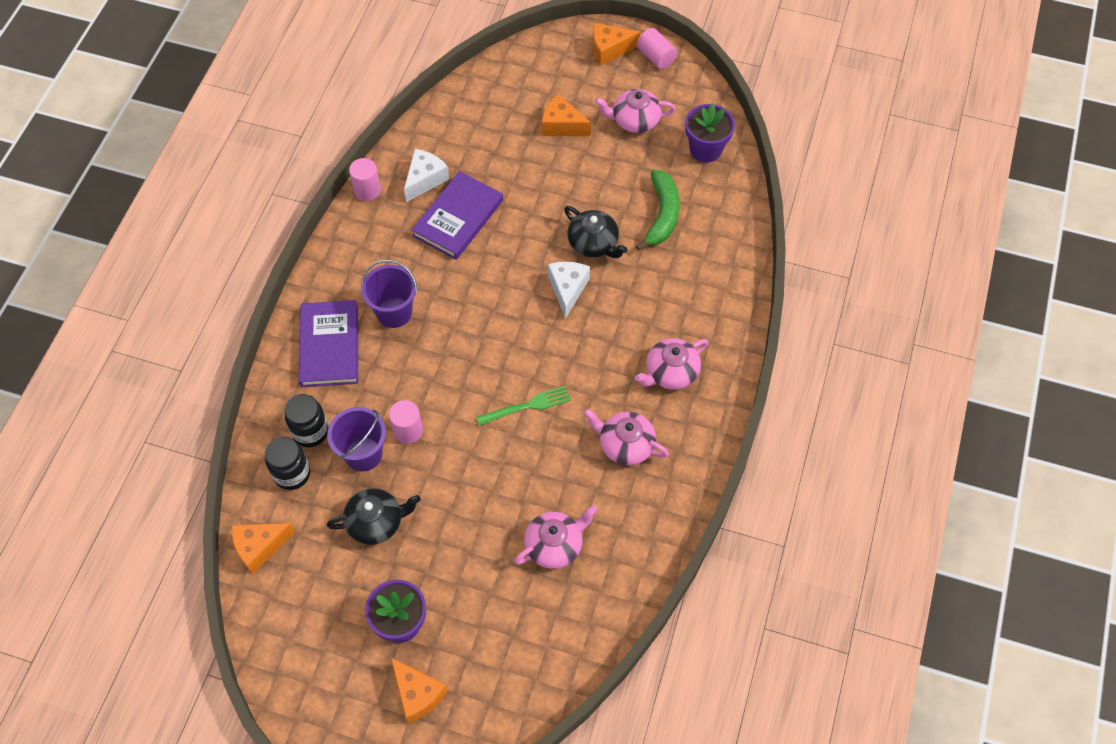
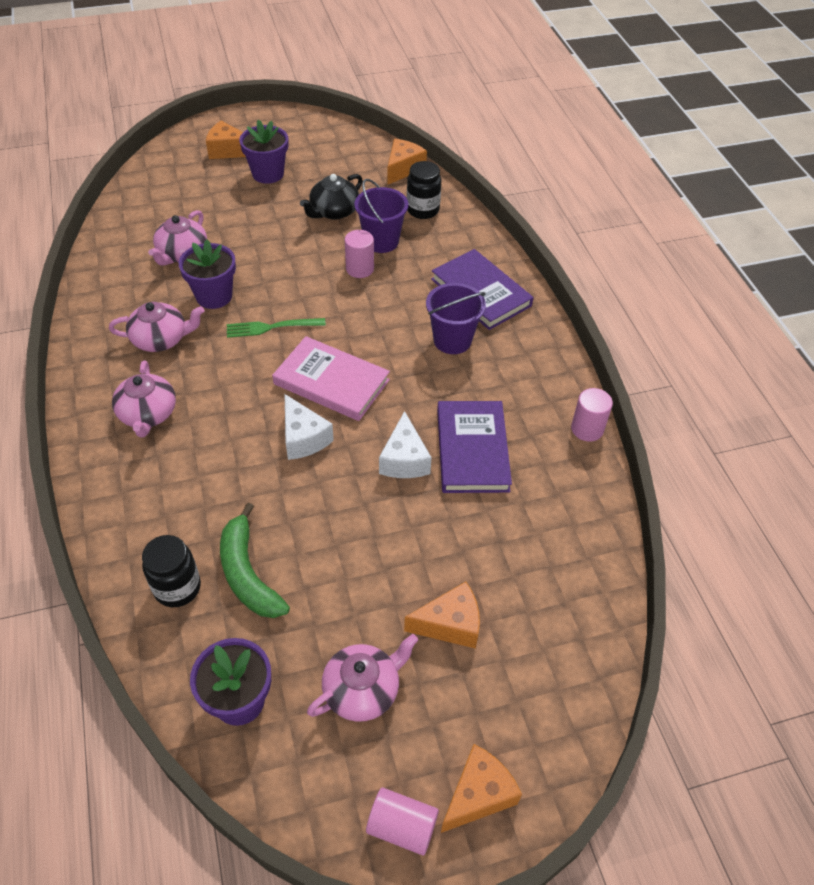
camera: 145 degrees right, 10 degrees down
(310, 431) = (435, 236): black jar -> black jar (177, 588)
(425, 180) = (543, 470): white cheese -> white cheese (404, 459)
(515, 325) = (331, 382): none -> pink book
(527, 406) = (271, 327): green fork -> green fork turned 45 degrees clockwise
(555, 470) = (214, 296): none -> purple flower pot
(593, 243) = (308, 498): black teapot -> none
(670, 372) = (148, 414): pink teapot -> pink teapot turned 150 degrees clockwise

